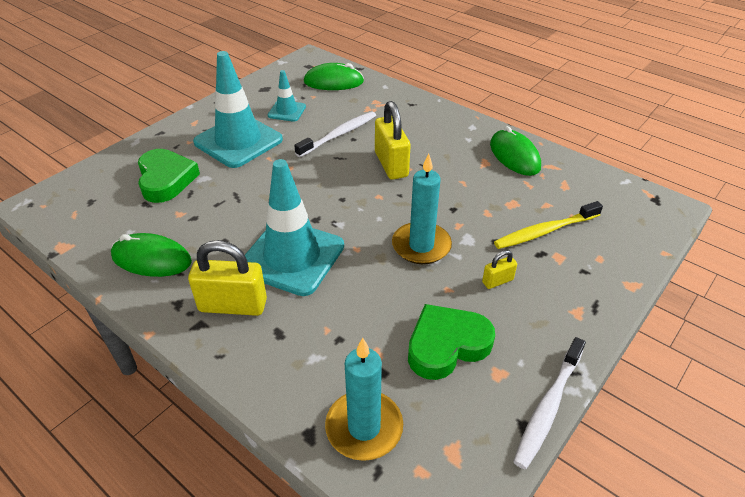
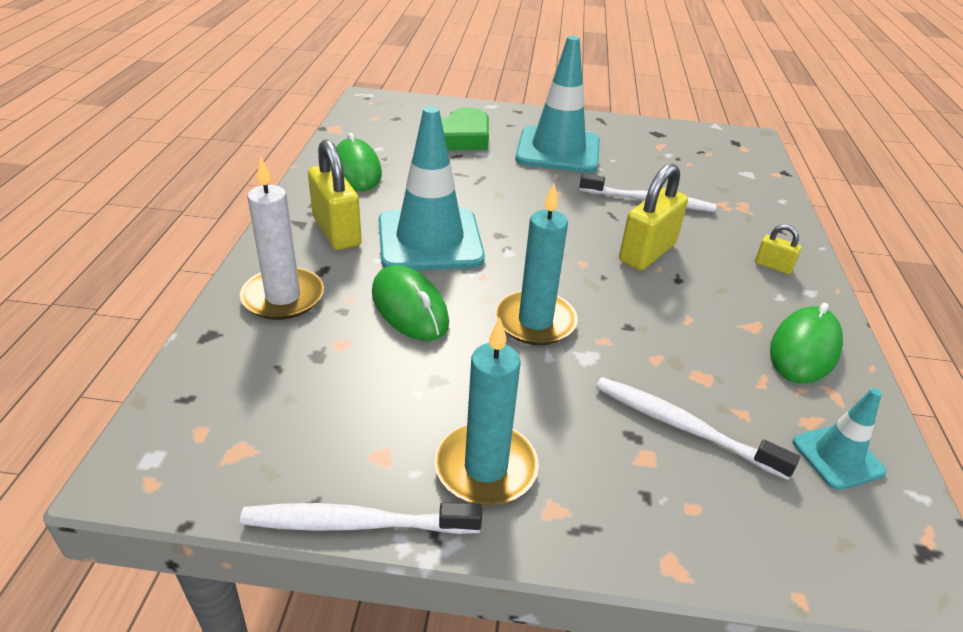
camera: 55 degrees right, 5 degrees down
(287, 111) = (641, 158): turquoise traffic cone -> turquoise traffic cone (837, 457)
(295, 370) = (283, 297): none -> white candle
(333, 82) = (733, 166): green mouse -> green mouse (409, 308)
(364, 427) = (237, 369): turquoise candle -> turquoise candle (486, 468)
(446, 345) = (393, 394): green heart -> none
(497, 281) = (538, 407): yellow padlock -> yellow padlock (773, 266)
(545, 231) = (683, 427): yellow toothbrush -> white toothbrush

